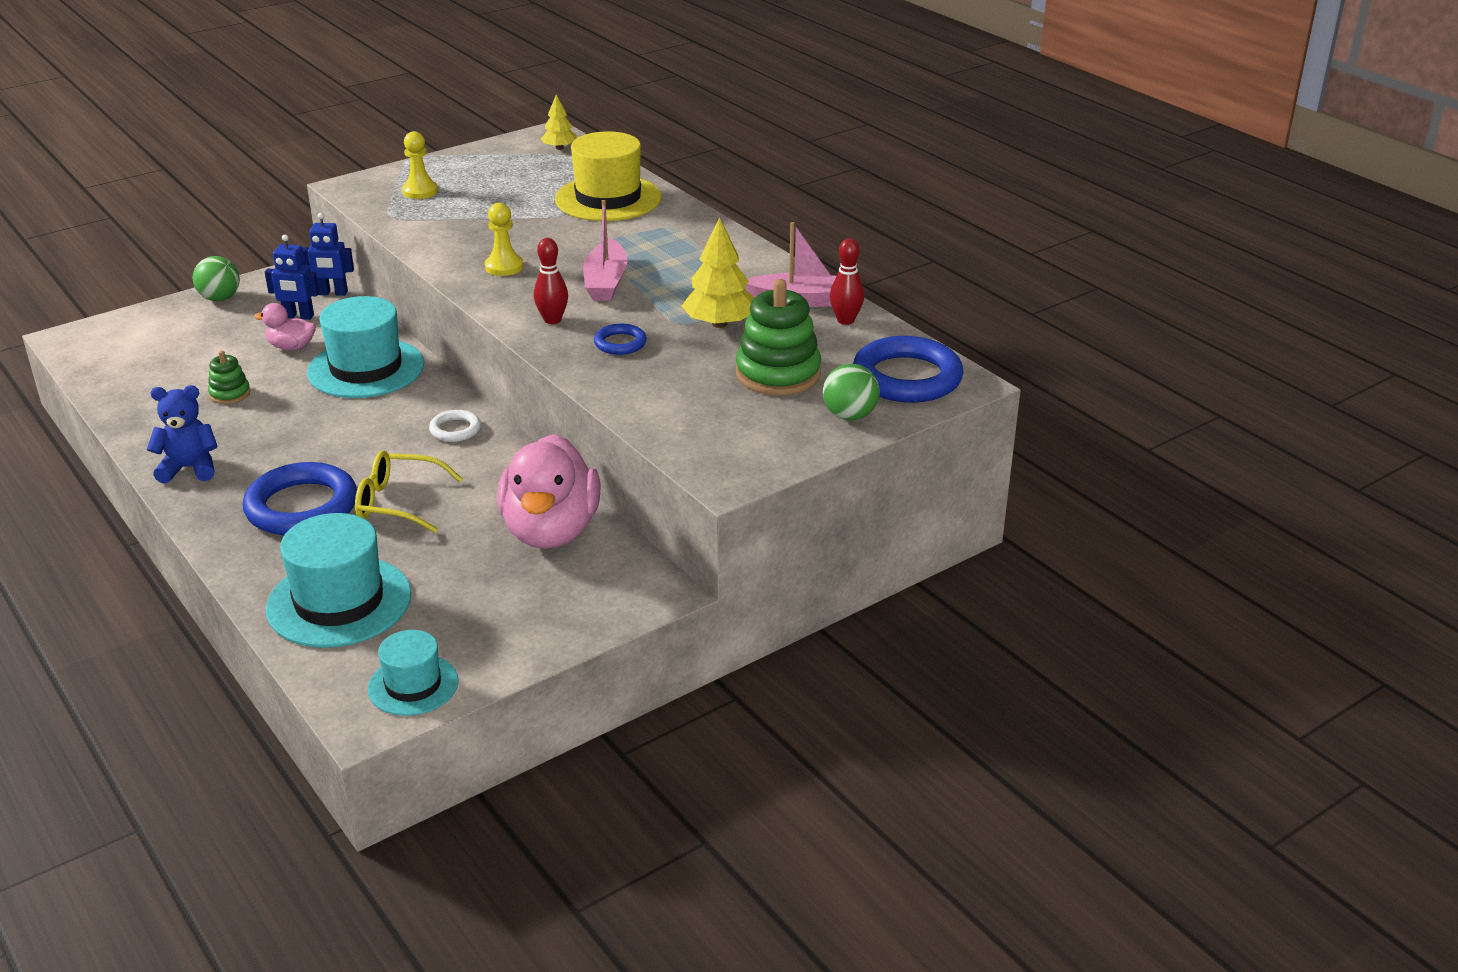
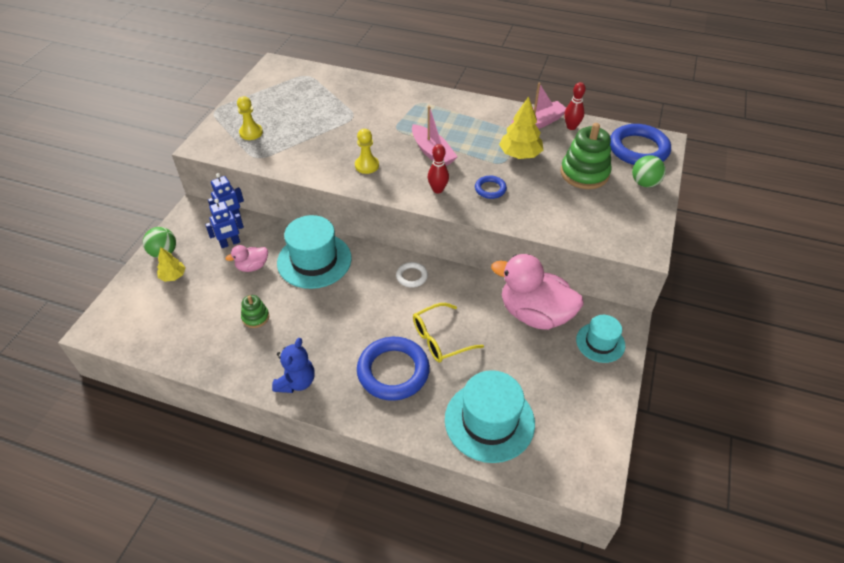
camera: 35 degrees left, 15 degrees up
(189, 468) = (296, 382): blue teddy bear -> blue teddy bear turned 150 degrees clockwise
(413, 685) = (588, 449): turquoise hat -> turquoise hat (600, 342)
(551, 531) = (534, 314): pink duck -> pink duck turned 150 degrees clockwise
(559, 148) = (293, 72): yellow tree -> yellow tree (173, 276)
(608, 199) = (363, 97): yellow hat -> none

